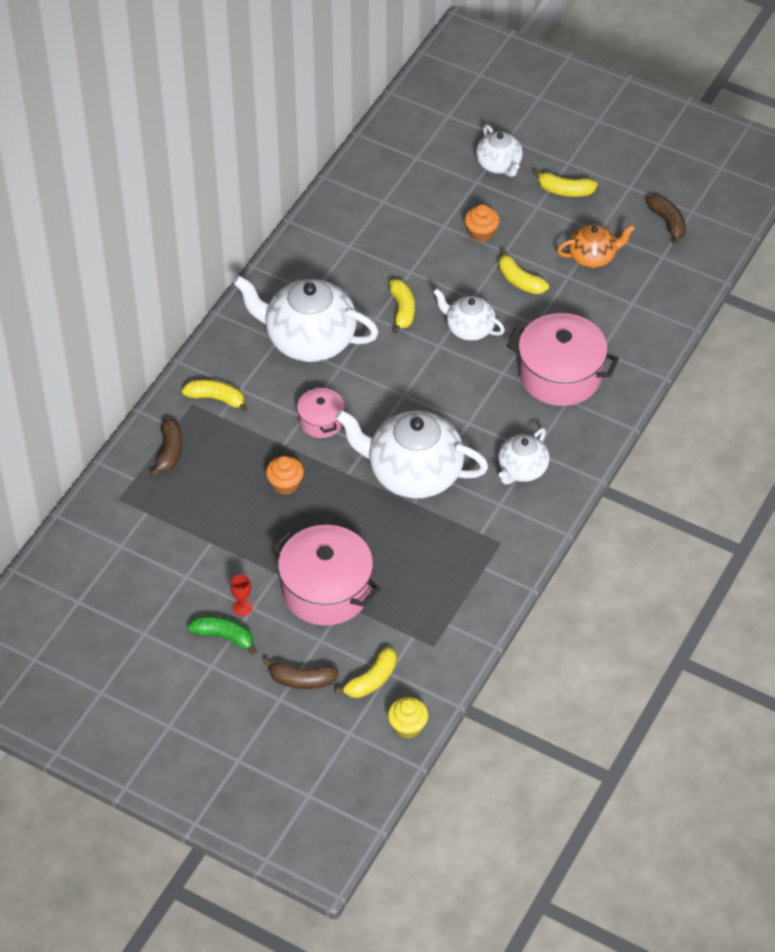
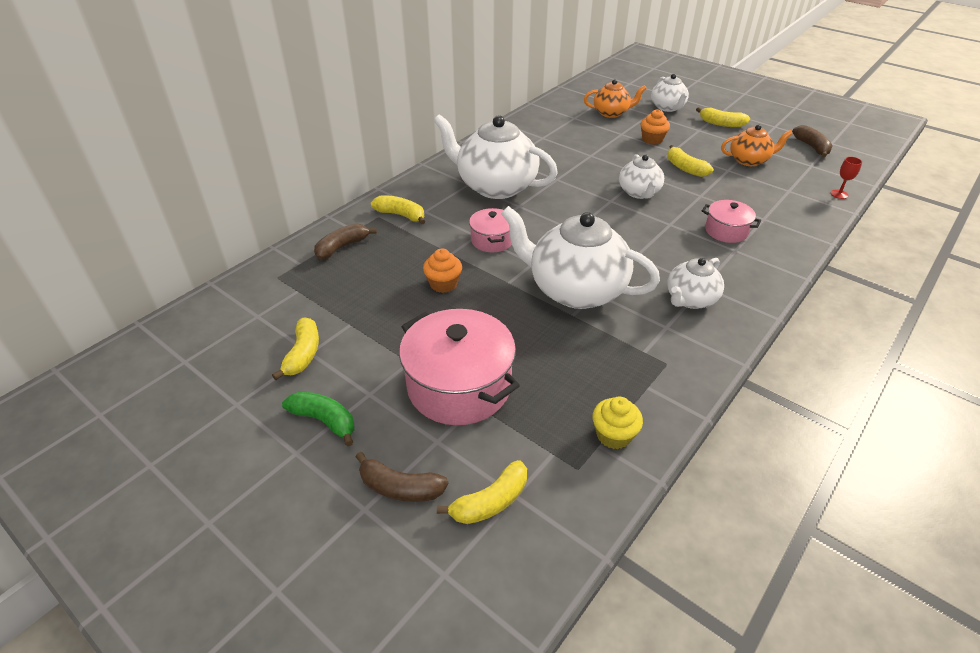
camera: 10 degrees right, 10 degrees down
(169, 452) = (342, 247): brown banana -> brown banana turned 150 degrees counterclockwise
(242, 607) = (358, 391): red goblet -> red goblet (839, 194)
(402, 310) = (580, 176): yellow banana -> yellow banana (303, 354)
(407, 726) = (528, 578): yellow cupcake -> yellow cupcake (613, 435)
(428, 185) = (611, 113): none -> orange teapot
(469, 328) = (639, 192): white teapot -> white teapot turned 135 degrees counterclockwise
(560, 375) = (726, 231): pink pot -> pink pot, size x0.53

